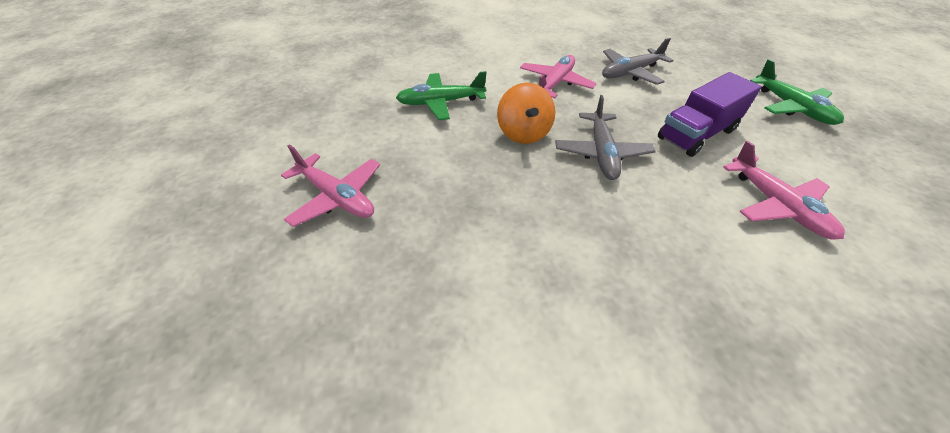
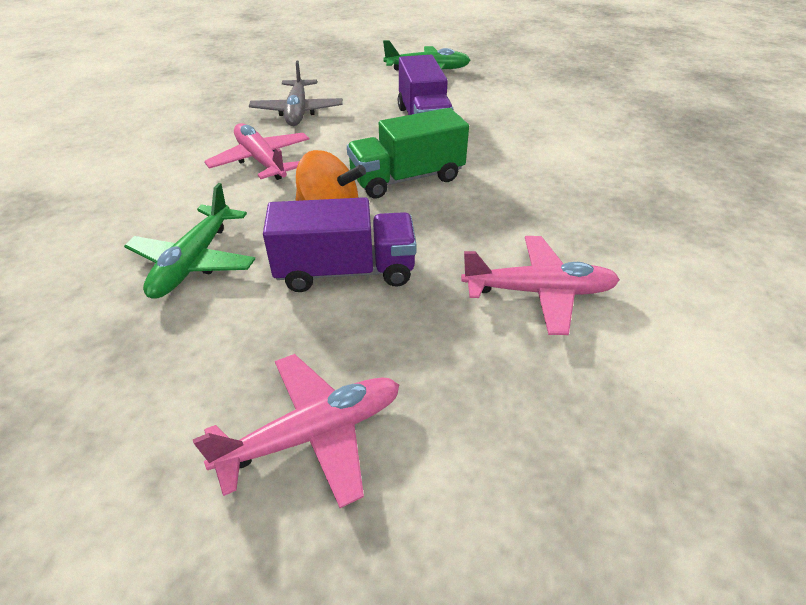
camera: 65 degrees left, 5 degrees down
(472, 161) = (345, 271): none -> purple truck
(601, 153) = (407, 178): grey plane -> green truck
(776, 205) = (530, 128): pink plane -> pink plane (539, 292)

